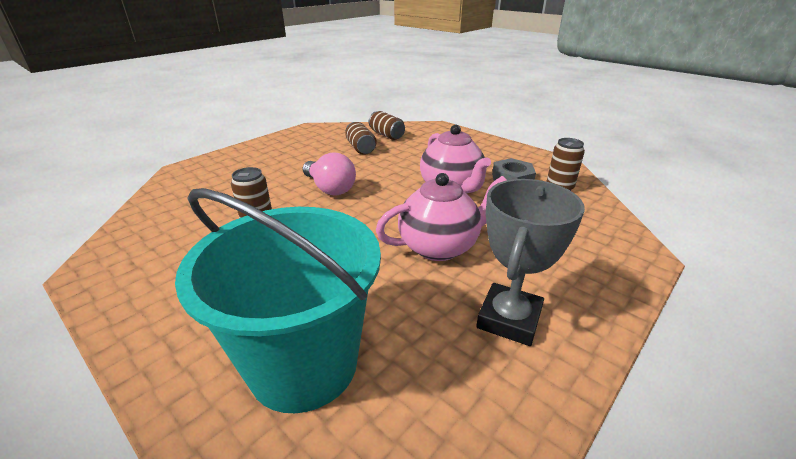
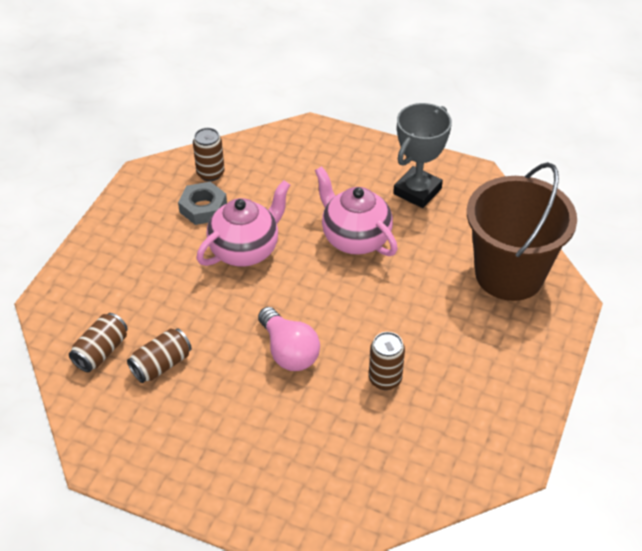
camera: 110 degrees left, 15 degrees up
(303, 364) = (509, 274): turquoise bucket -> brown bucket
(330, 188) = (288, 351): pink light bulb -> pink light bulb turned 120 degrees clockwise
(509, 319) = (417, 191): grey trophy -> grey trophy turned 60 degrees counterclockwise

